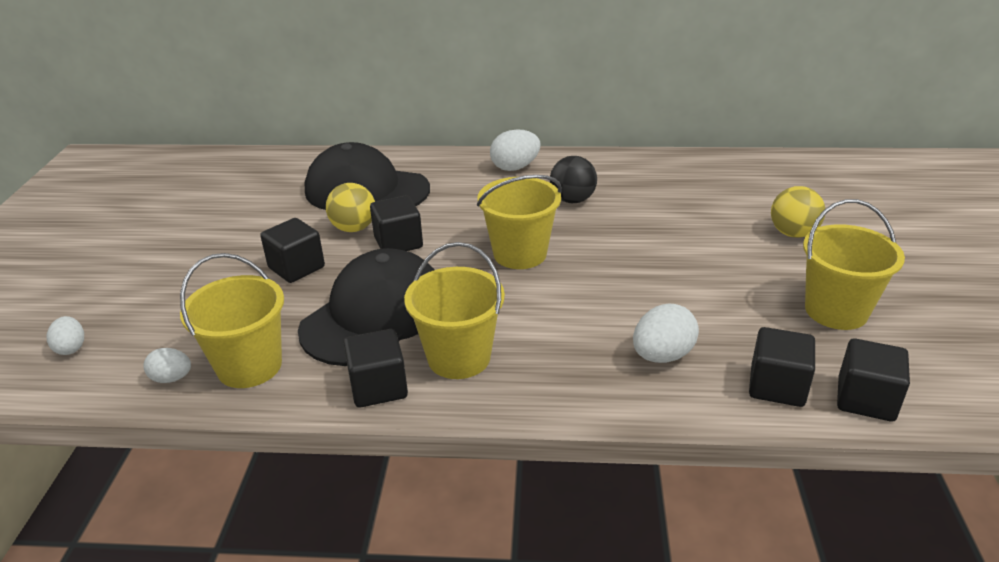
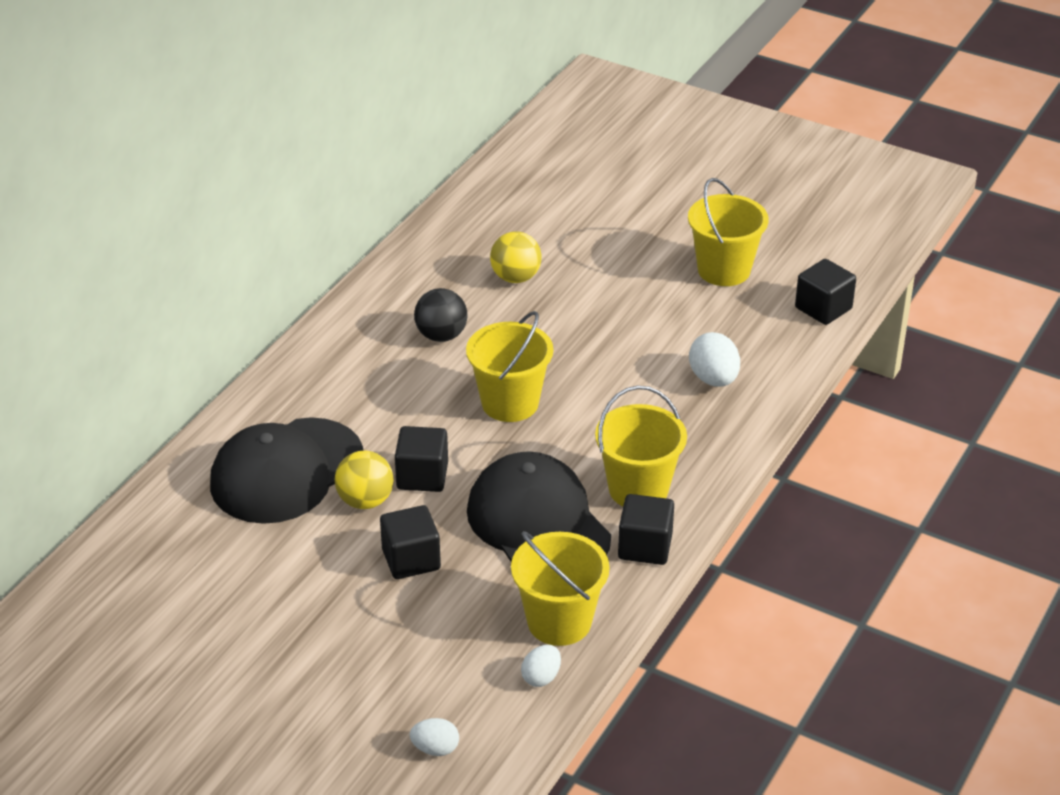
camera: 65 degrees left, 5 degrees up
(515, 167) = (337, 349): white egg -> none
(777, 386) = (784, 340): black cube -> none
(793, 233) = (608, 237): yellow ball -> yellow ball (515, 277)

